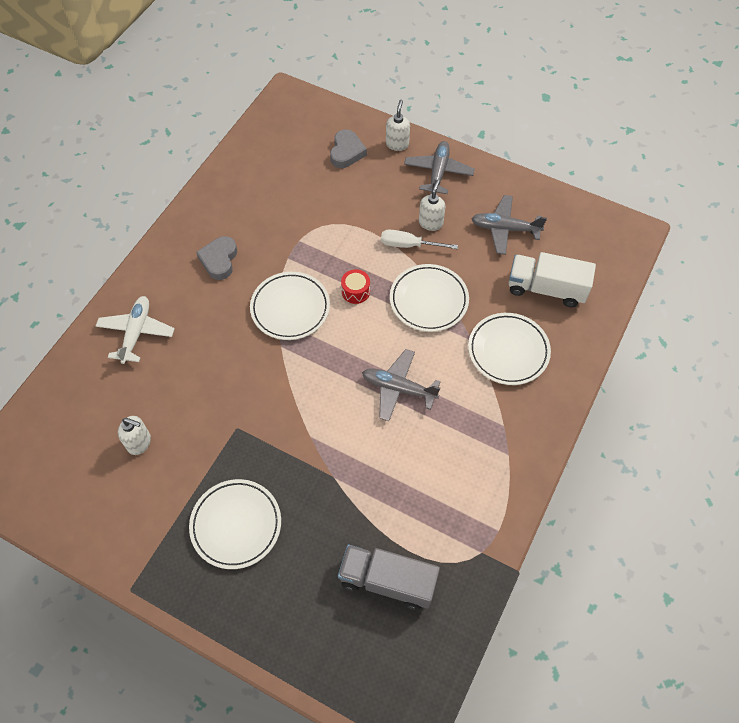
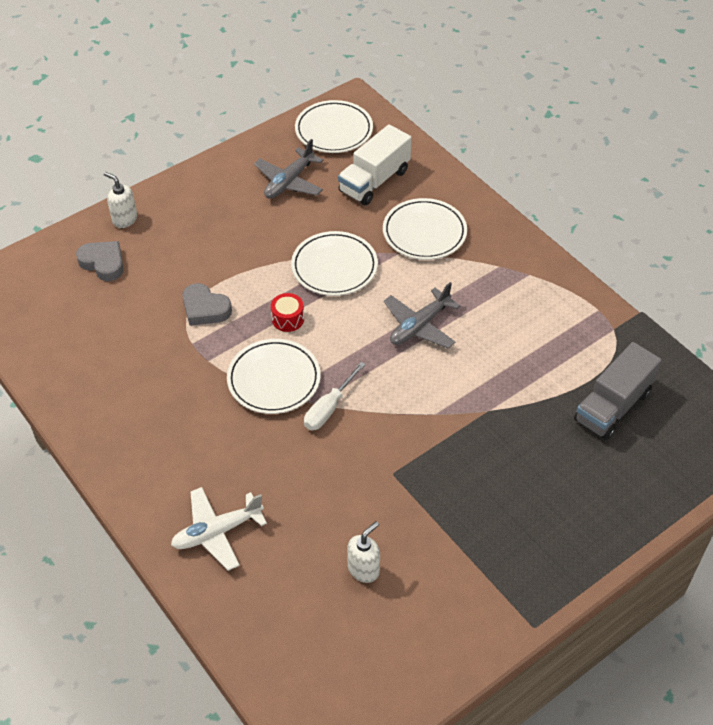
camera: 65 degrees left, 10 degrees down
(136, 333) = (217, 532): white plane -> white plane turned 60 degrees counterclockwise
(219, 260) = (169, 422): grey heart -> grey heart (205, 309)
(236, 525) = (503, 508): white plate -> white plate (334, 130)
(409, 245) = (259, 258): white screwdriver -> white screwdriver (329, 408)
(430, 223) = (244, 231): white soap dispenser -> none
(438, 172) = (186, 202): grey plane -> none

